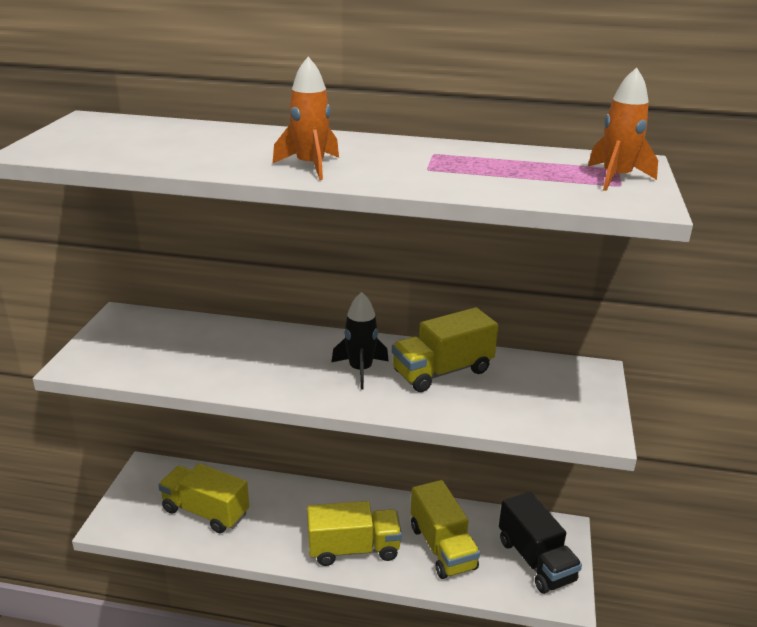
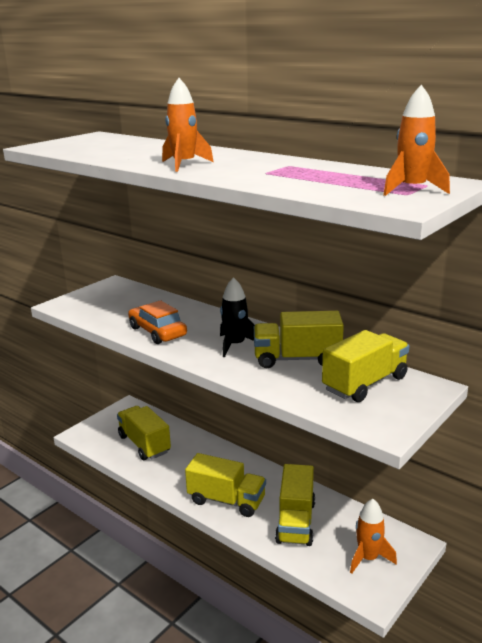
camera: 30 degrees right, 5 degrees down
(250, 374) = (157, 332): none -> orange car
(534, 384) = (365, 383): none -> yellow truck
(535, 560) = (368, 558): black truck -> orange rocket

